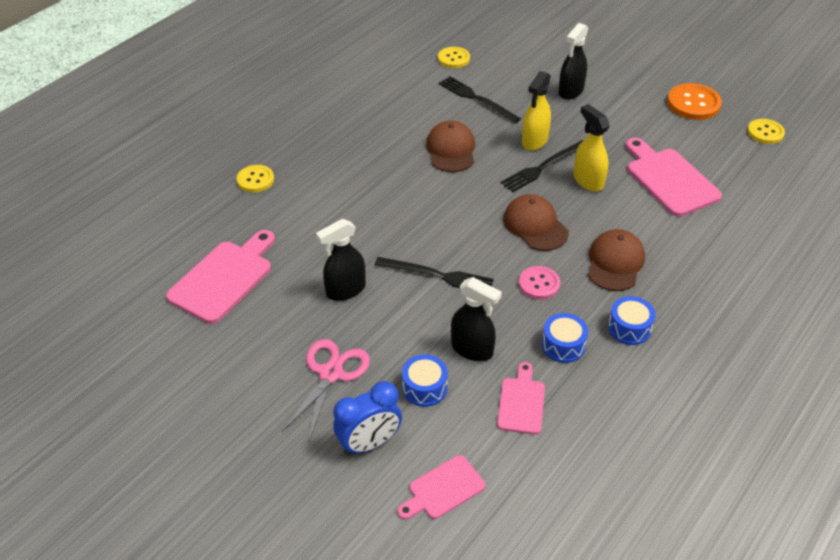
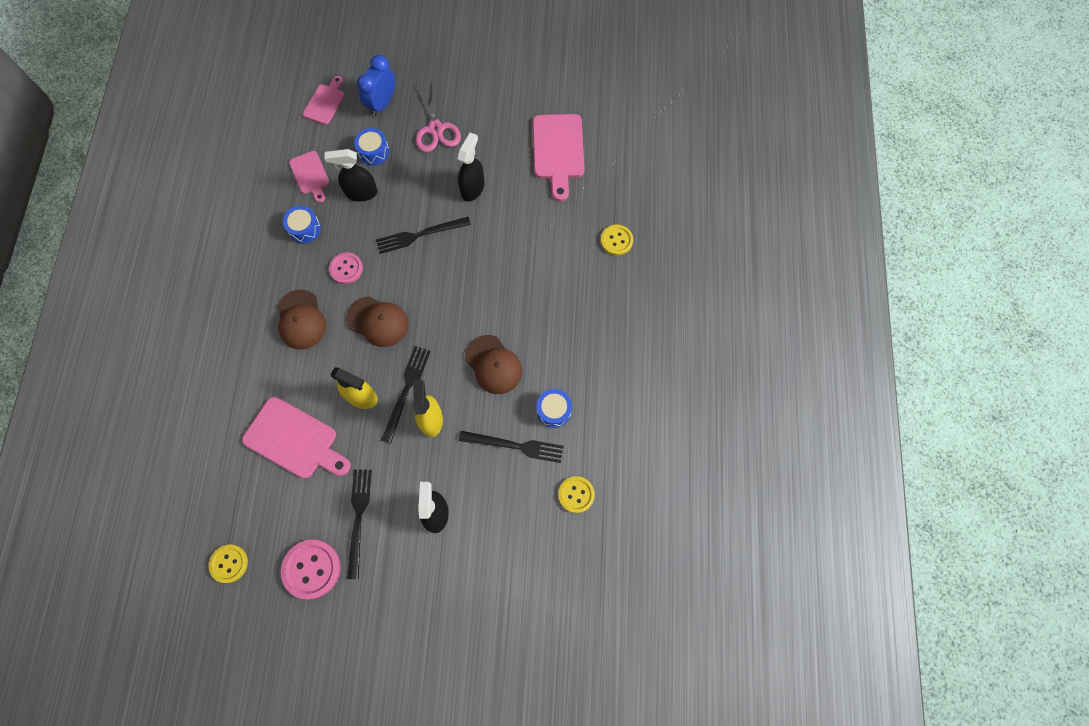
camera: 145 degrees right, 25 degrees up
(629, 328) = (267, 267): blue drum -> blue drum (553, 410)
(637, 113) = (358, 518): none -> black fork
(693, 103) = (311, 569): orange button -> pink button

